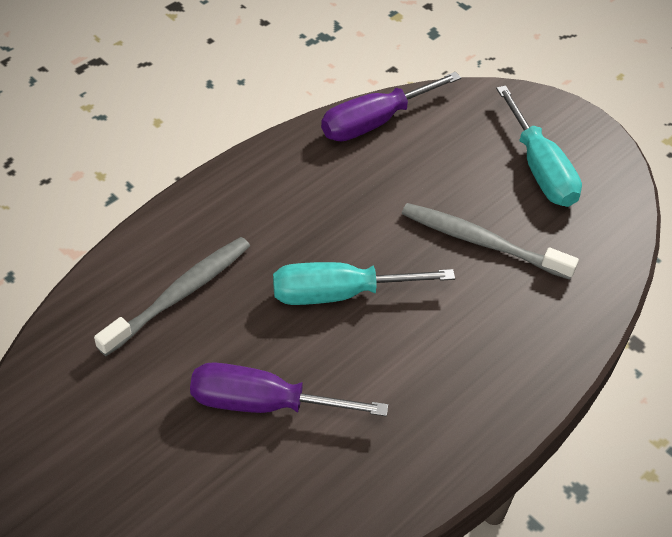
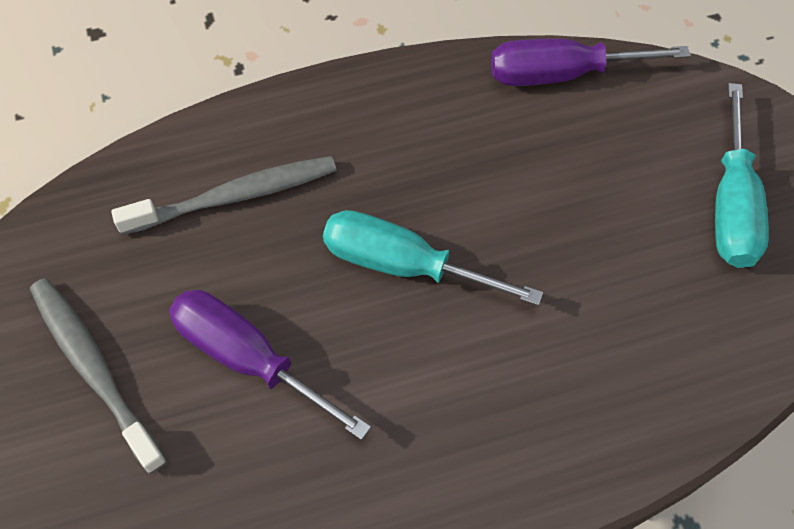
camera: 30 degrees right, 10 degrees up
(482, 242) = (605, 269): grey toothbrush -> grey toothbrush (94, 369)

